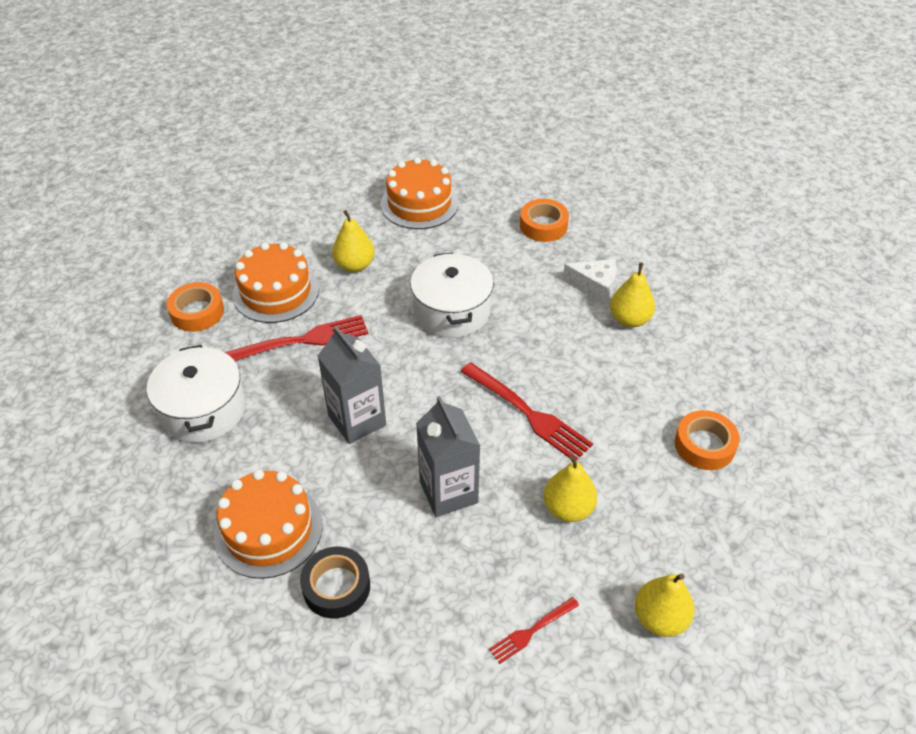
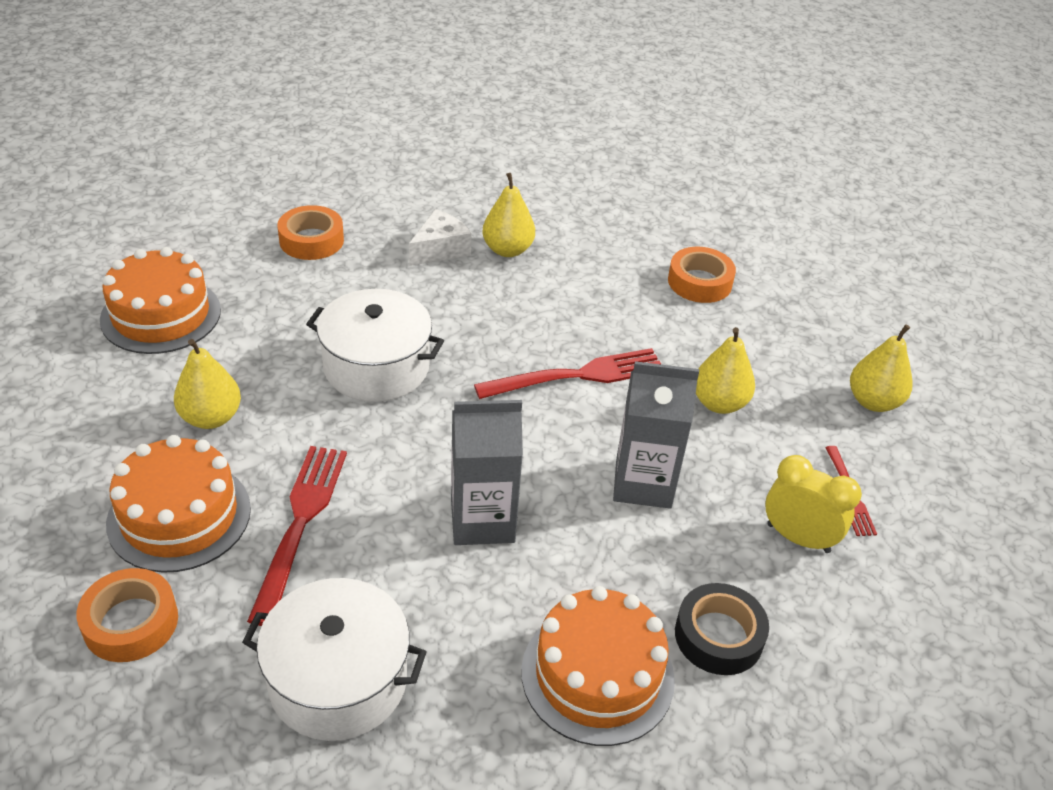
camera: 65 degrees left, 5 degrees down
(459, 608) = (798, 538): none -> yellow clock

